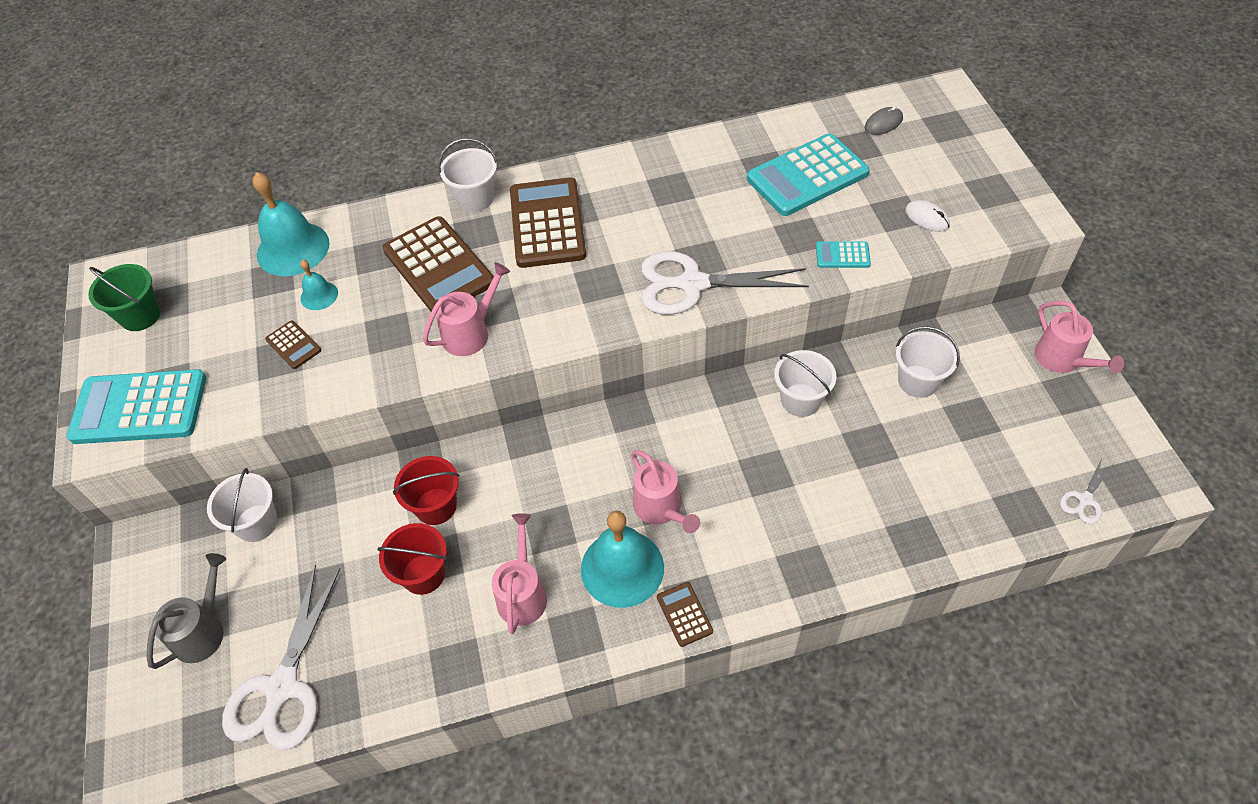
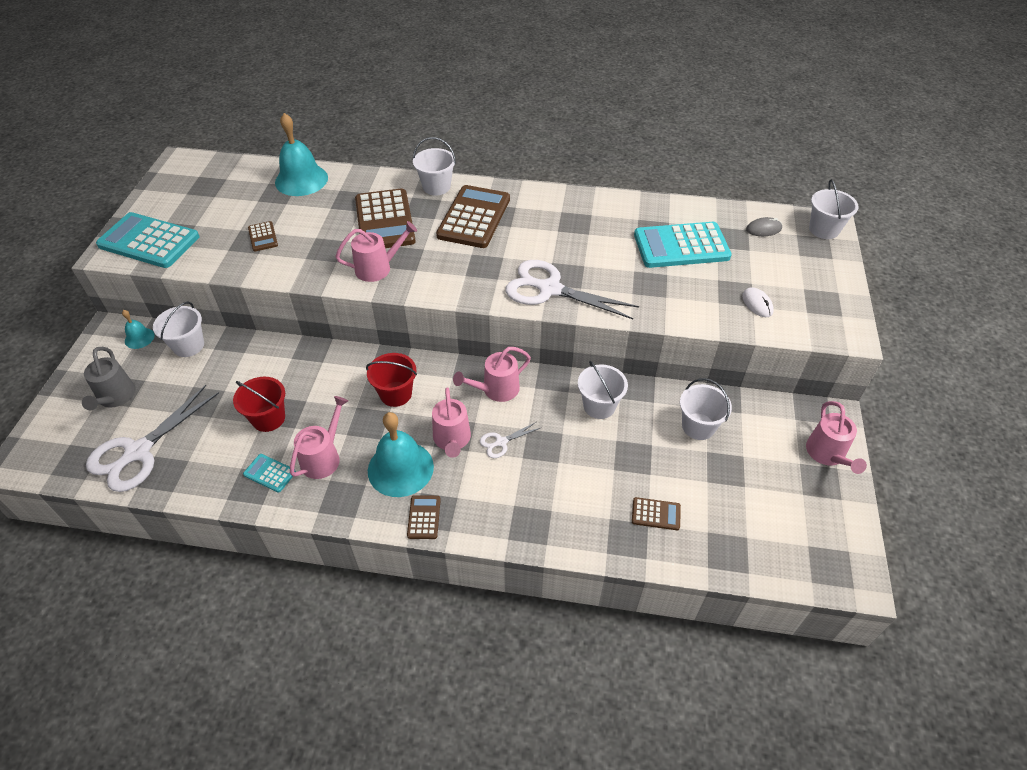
camera: 20 degrees right, 5 degrees down
(140, 315) = (186, 189): green bucket -> none
(203, 630) = (115, 397): grey watering can -> grey watering can turned 120 degrees clockwise
(319, 295) = (298, 213): turquoise bell -> turquoise bell (139, 338)
(436, 506) = (304, 379): red bucket -> red bucket (396, 394)
(675, 427) = (496, 390): none -> pink watering can
(842, 255) = (674, 307): turquoise calculator -> turquoise calculator (269, 473)
(929, 500) = (656, 514): none -> brown calculator
(946, 102) = (824, 229): none -> white bucket
(1085, 499) = (784, 564): white scissors -> white scissors (501, 442)

